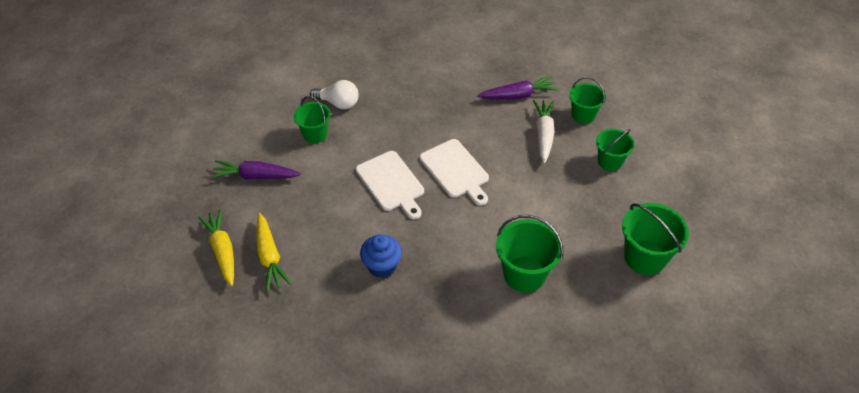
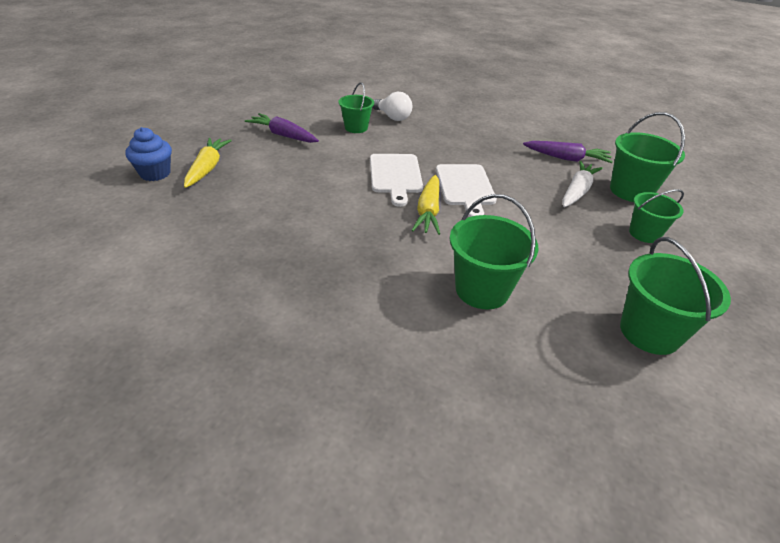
camera: 25 degrees right, 10 degrees down
(269, 257) = (241, 185): yellow carrot -> yellow carrot (428, 211)
(382, 266) = (334, 227): blue cupcake -> blue cupcake (155, 173)
(583, 115) = (631, 191): green bucket -> green bucket, size x1.55

